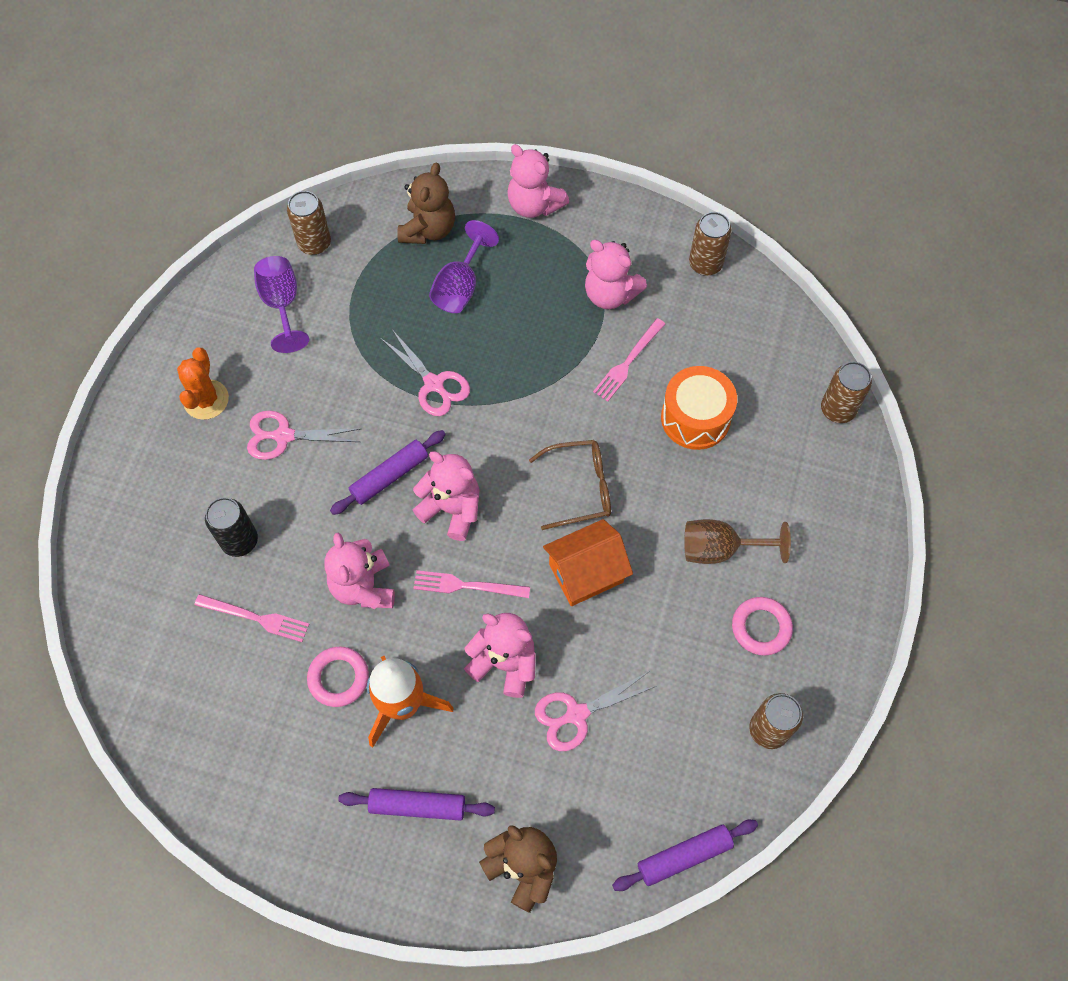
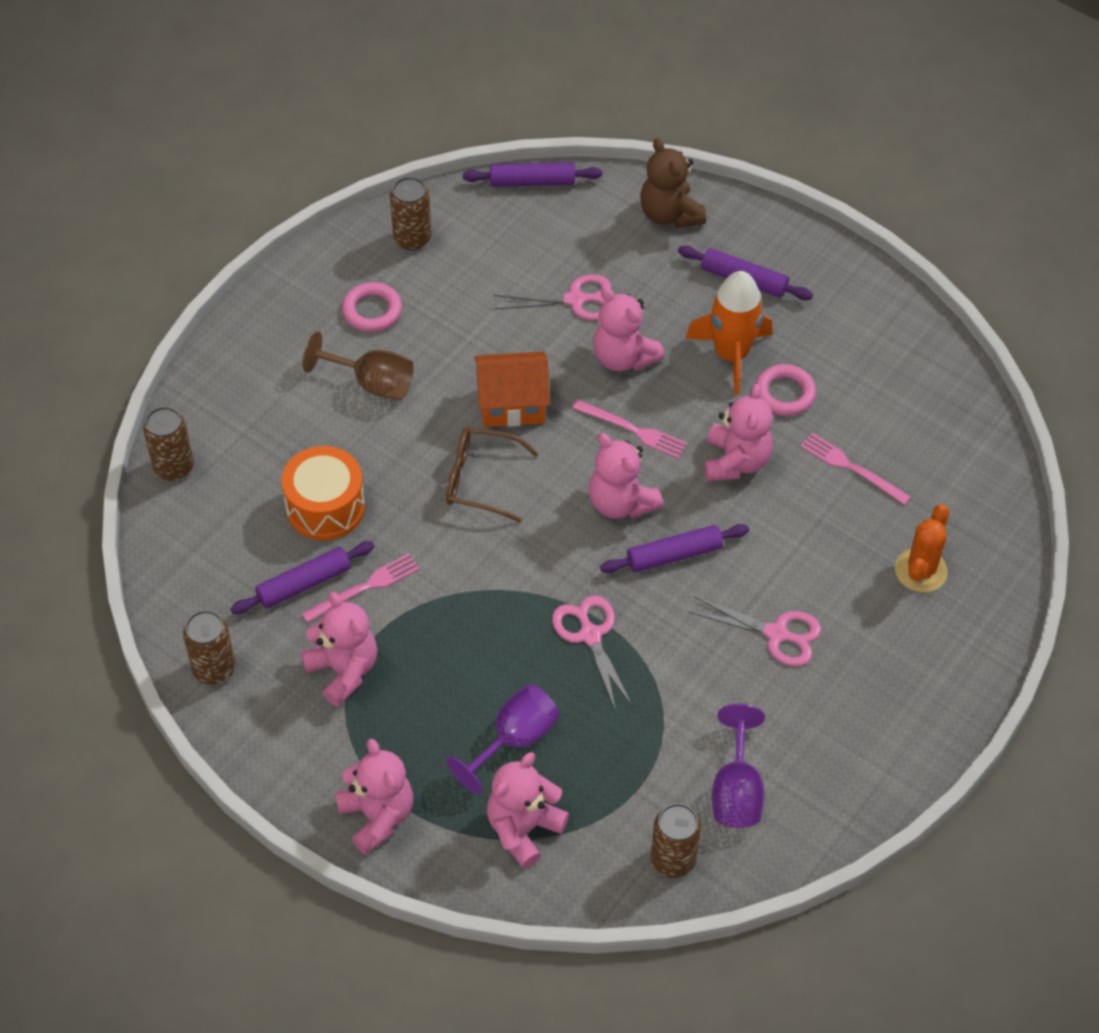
camera: 160 degrees left, 10 degrees down
(206, 400) = (855, 703): orange cactus -> orange cactus (920, 570)
(239, 541) = (851, 543): black can -> none
(428, 229) = (523, 829): brown teddy bear -> pink teddy bear
(676, 349) = (304, 584): none -> purple rolling pin

